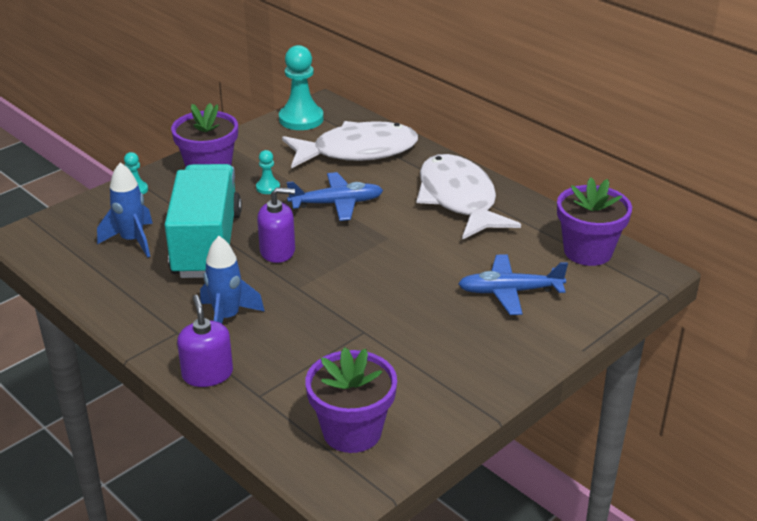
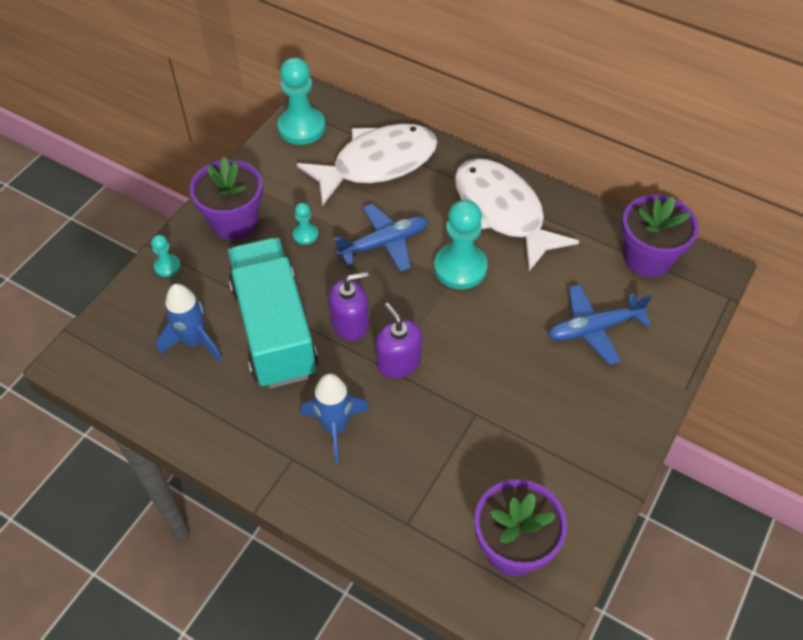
camera: 15 degrees left, 20 degrees up
(207, 374) = (345, 508): purple soap dispenser -> purple soap dispenser (398, 362)
(400, 230) = (460, 267): none -> turquoise pawn

